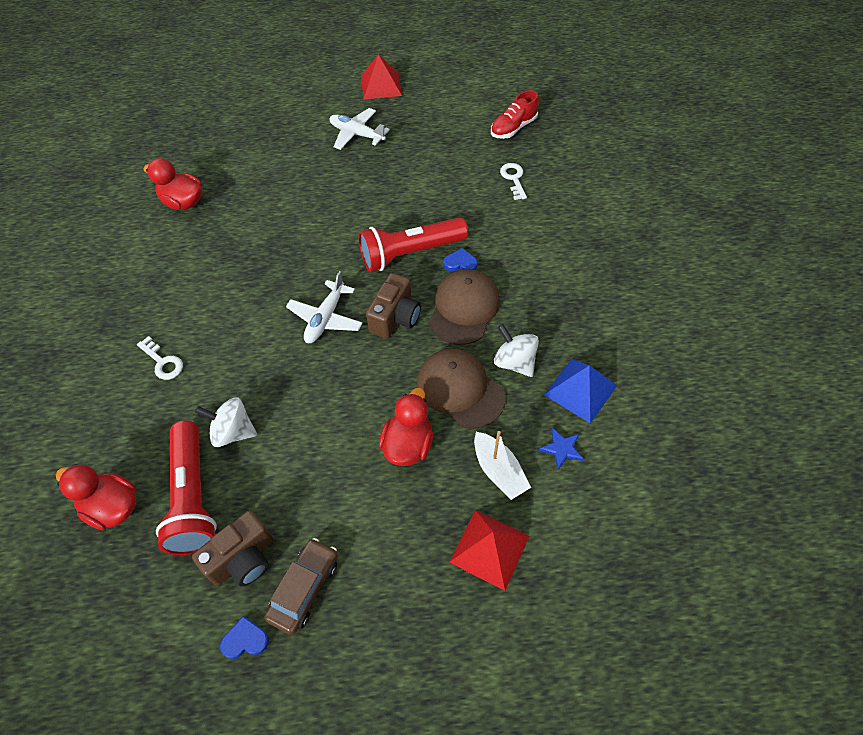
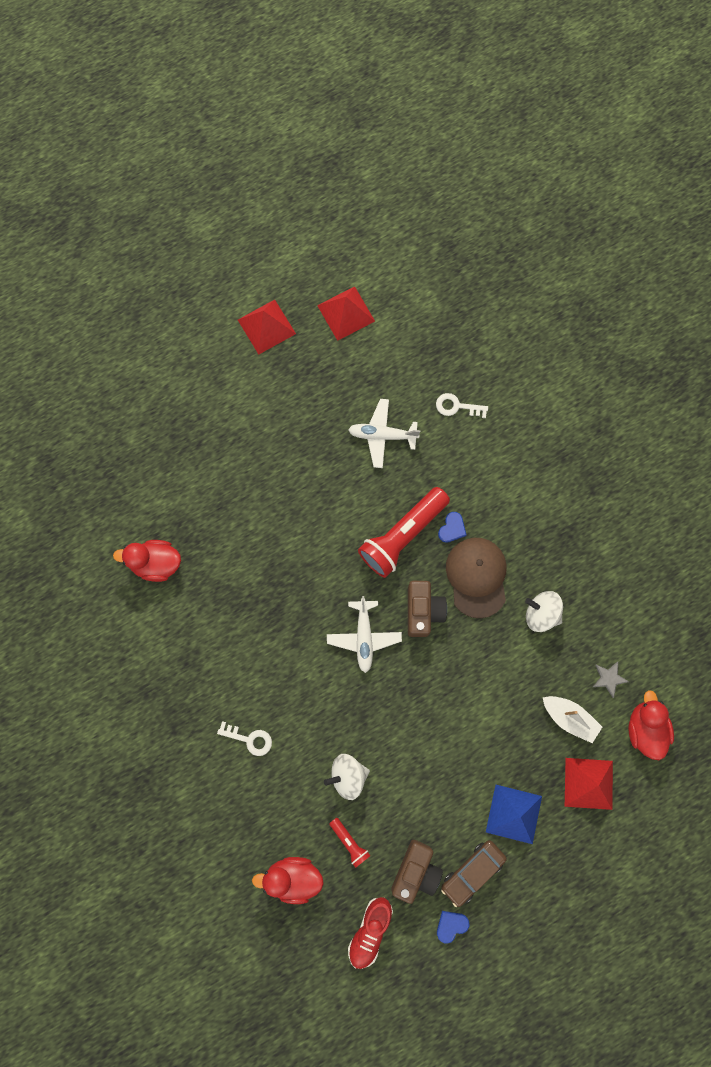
camera: 25 degrees left, 20 degrees up
(192, 497) = (349, 842): red flashlight -> red flashlight, size x0.46
(304, 588) = (472, 872): brown car -> brown car turned 135 degrees counterclockwise
(357, 134) = (278, 407): white plane -> white plane (382, 435)
(408, 444) = (491, 726): red duck -> red duck (645, 728)
(451, 95) = (346, 313): none -> red pyramid
(460, 263) = (452, 528): blue heart -> blue heart turned 135 degrees clockwise
(460, 389) = (509, 659): brown cap -> none
(513, 128) = (429, 337): red shoe -> red shoe (370, 931)
(513, 179) = (457, 406): white key -> white key turned 45 degrees counterclockwise
(562, 449) = (609, 678): blue star -> grey star
(580, 390) = (603, 618): blue pyramid -> blue pyramid (513, 814)

